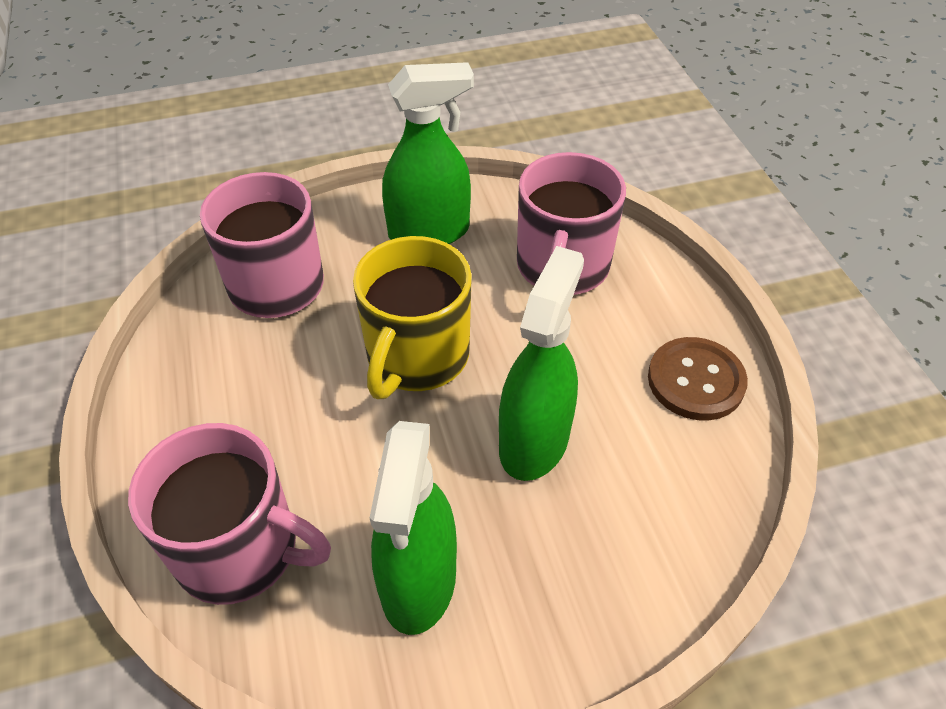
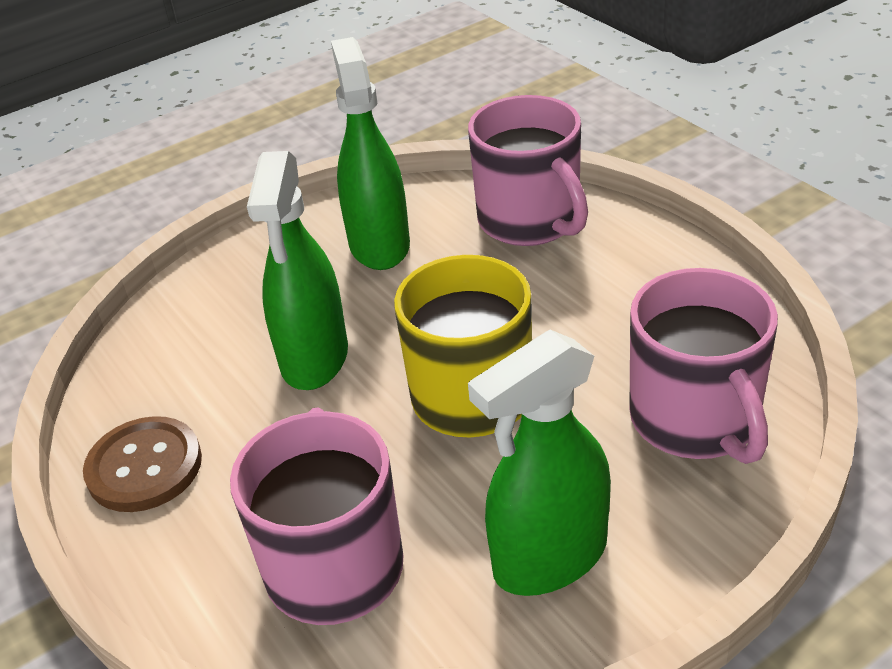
camera: 165 degrees right, 10 degrees down
(240, 550) = (530, 221): pink mug -> pink mug turned 120 degrees counterclockwise

